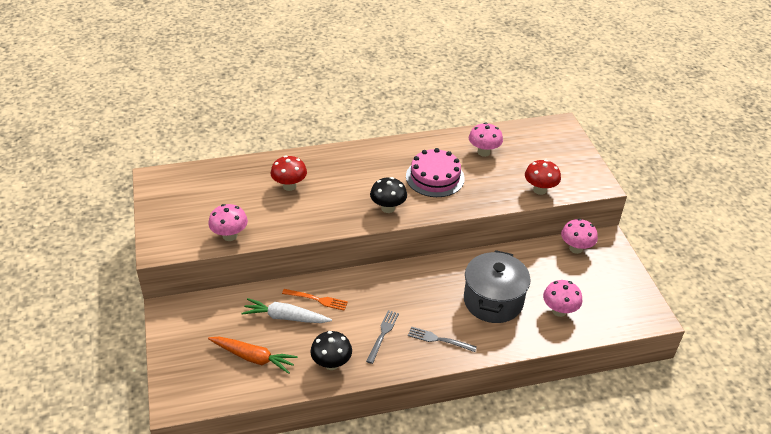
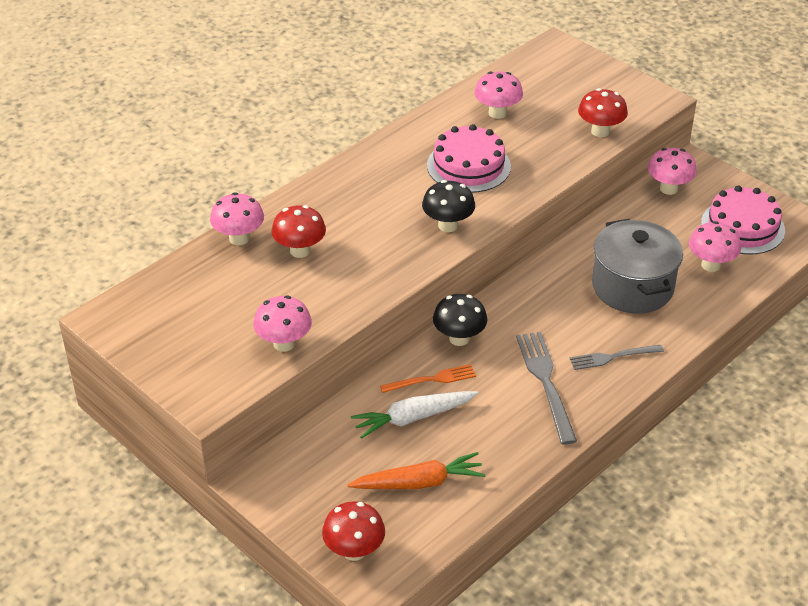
camera: 30 degrees left, 0 degrees up
(181, 378) = (354, 551): none -> red mushroom
(264, 164) = (239, 238): none -> pink mushroom
(331, 363) = (518, 443): black mushroom -> black mushroom (459, 338)
(383, 334) = (545, 381): grey fork -> grey fork, size x1.58
(605, 295) = (742, 227): none -> pink cake

